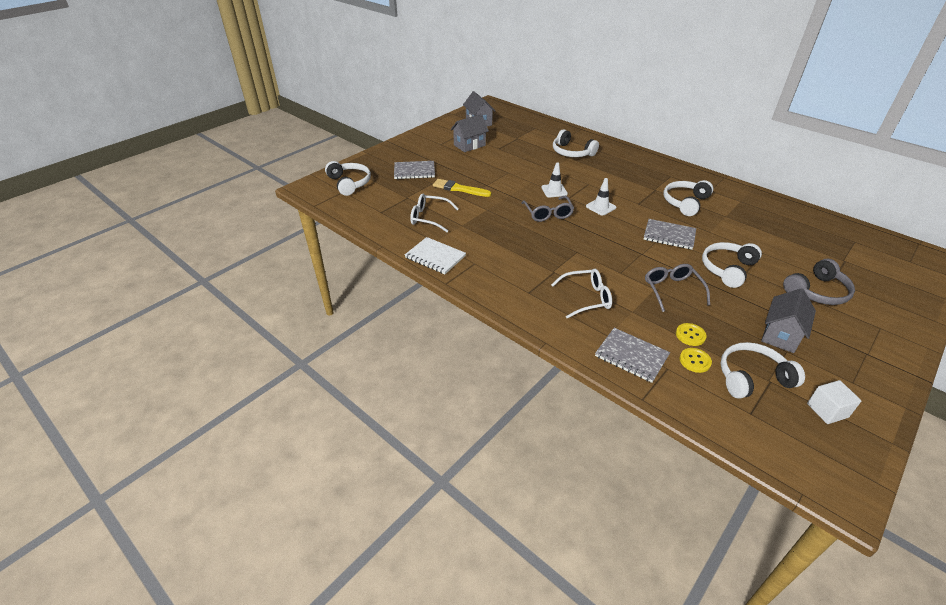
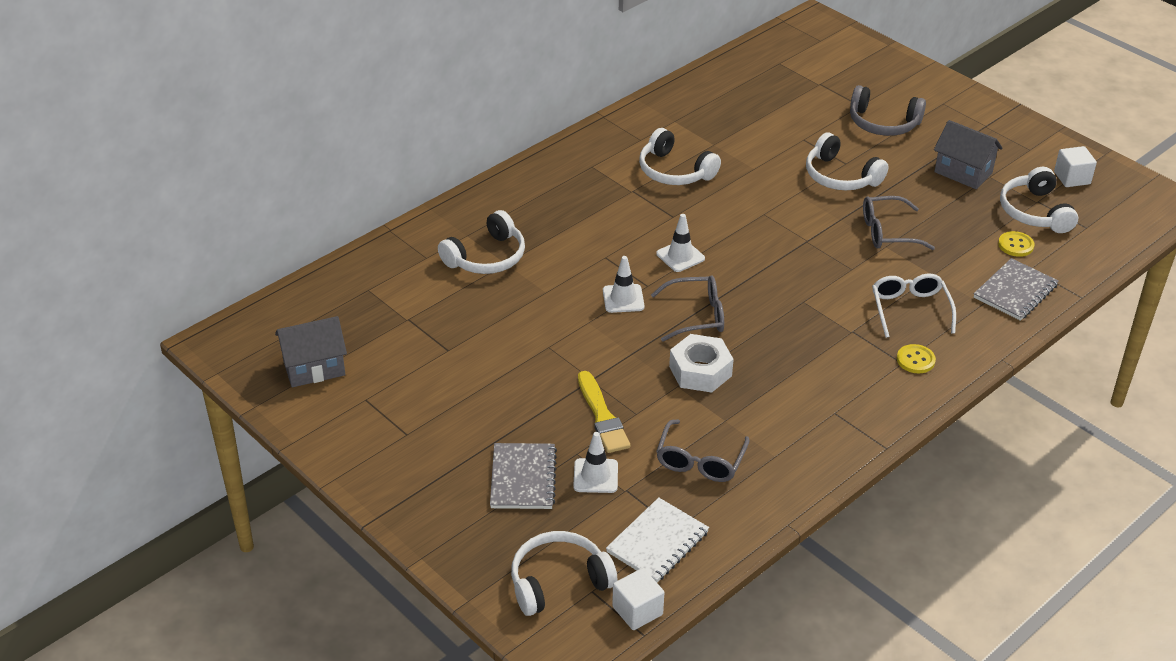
camera: 85 degrees left, 0 degrees up
(329, 203) = (637, 611): none -> white cube
(416, 189) = (595, 476): none -> white traffic cone
(429, 218) = (700, 460): white glasses -> grey glasses
(435, 257) = (819, 457): white notebook -> white notebook (657, 542)
(459, 189) = (602, 416): yellow brush -> yellow brush turned 45 degrees counterclockwise
(469, 145) = (424, 390): grey house -> none
(500, 216) = (700, 371): none -> white nut
(669, 235) = (762, 206): grey notebook -> none
(690, 335) = (972, 238): yellow button -> yellow button (915, 360)
(817, 292) = (883, 123): grey headphones -> grey headphones turned 135 degrees clockwise

